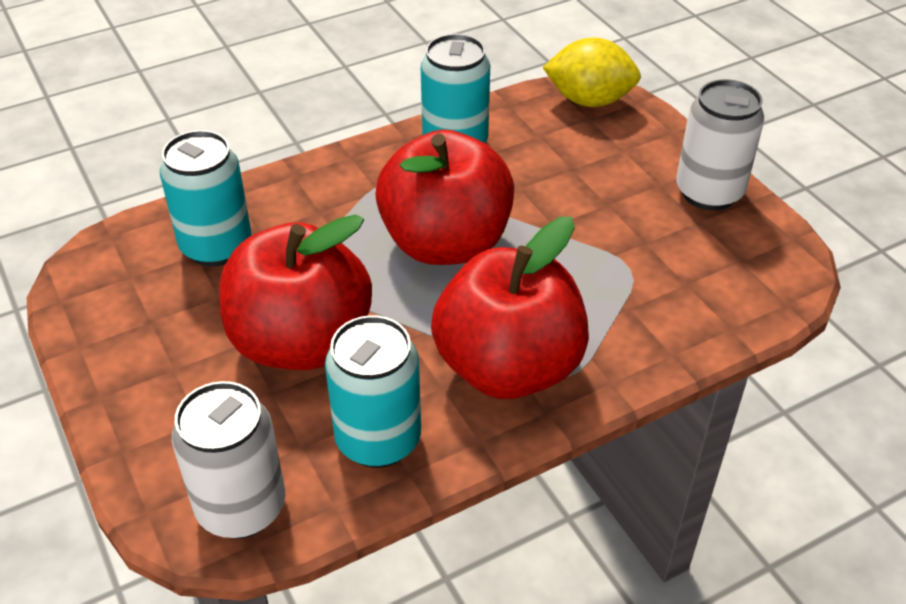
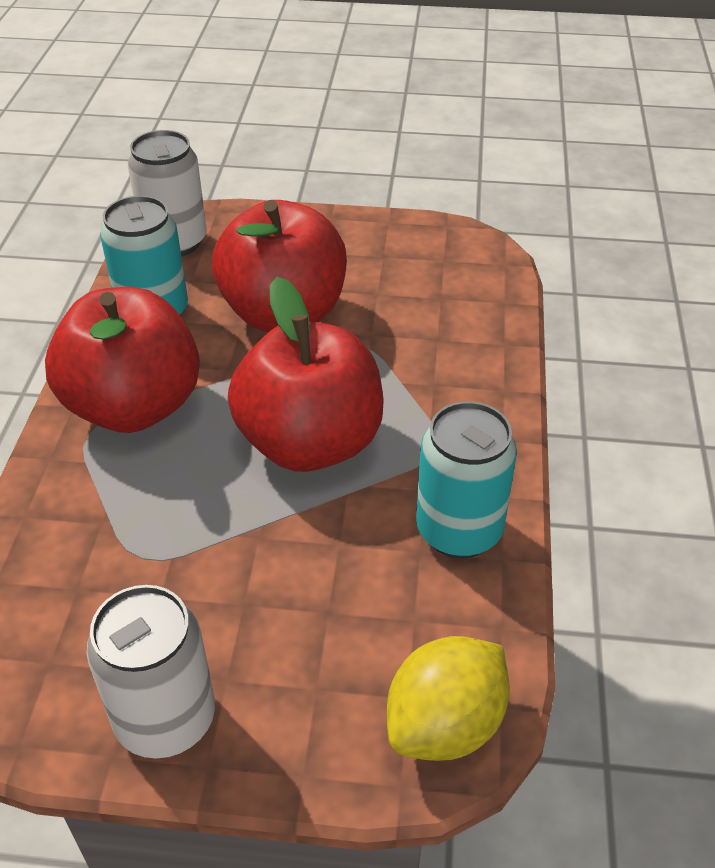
camera: 125 degrees right, 0 degrees up
(216, 246) = (439, 310): turquoise can -> none

